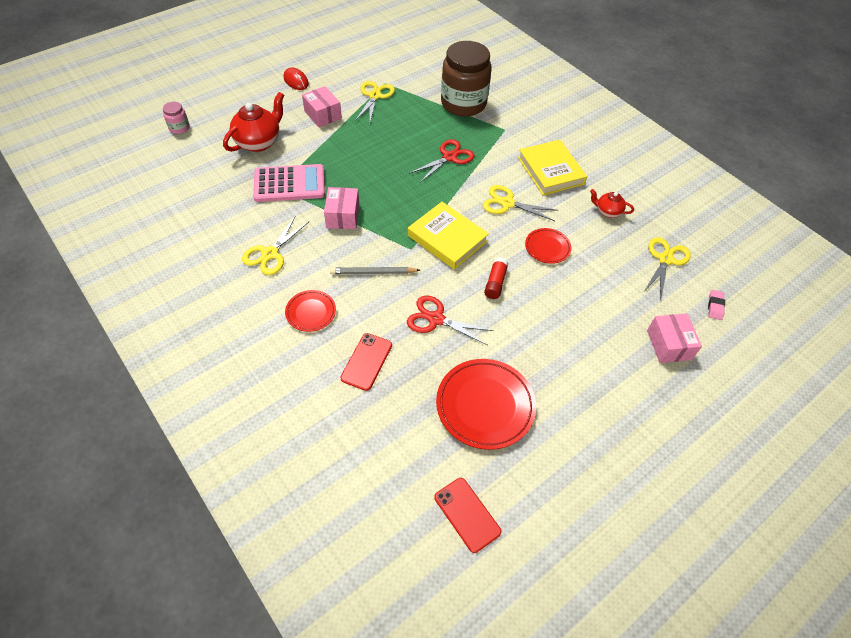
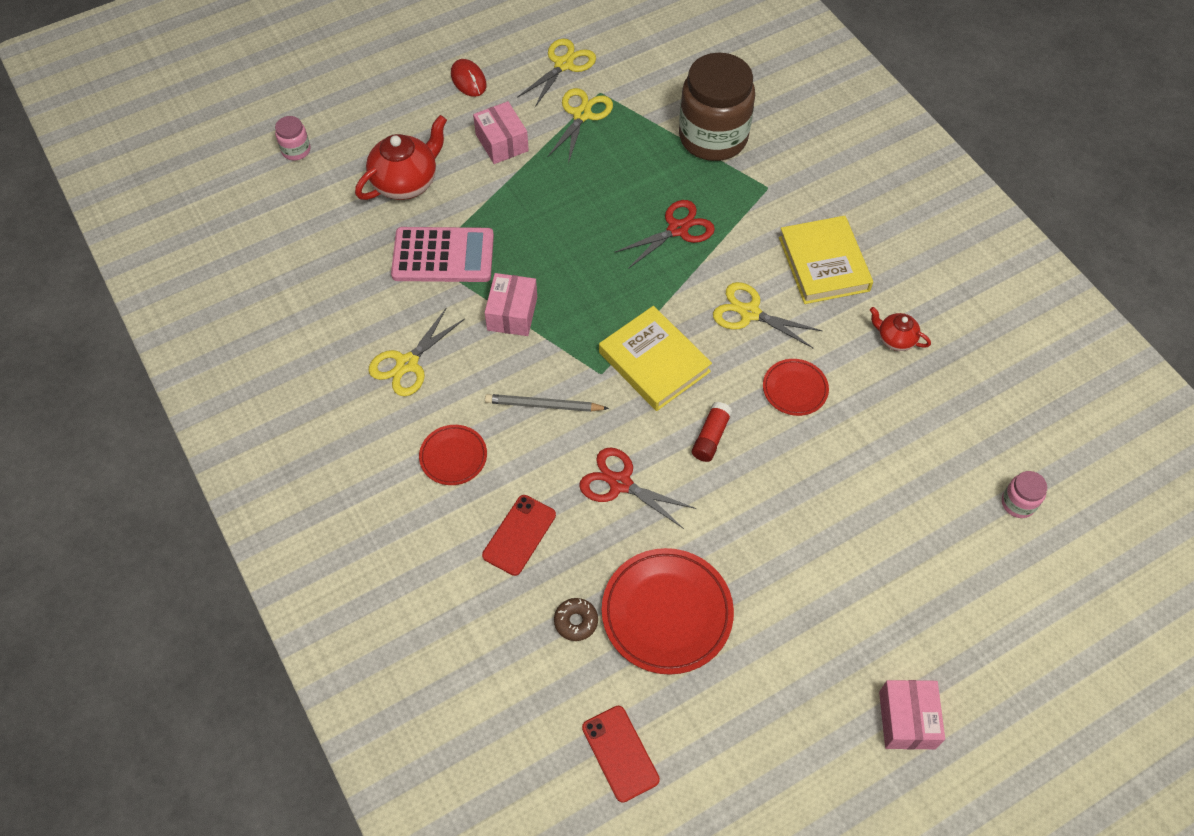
camera: 10 degrees right, 5 degrees up
(418, 419) = (576, 621): none -> brown donut
(665, 259) = (963, 424): yellow scissors -> yellow scissors (563, 64)
(669, 345) = (937, 554): pink box -> pink box (907, 720)
(715, 306) = (1018, 503): pink eraser -> pink jar

